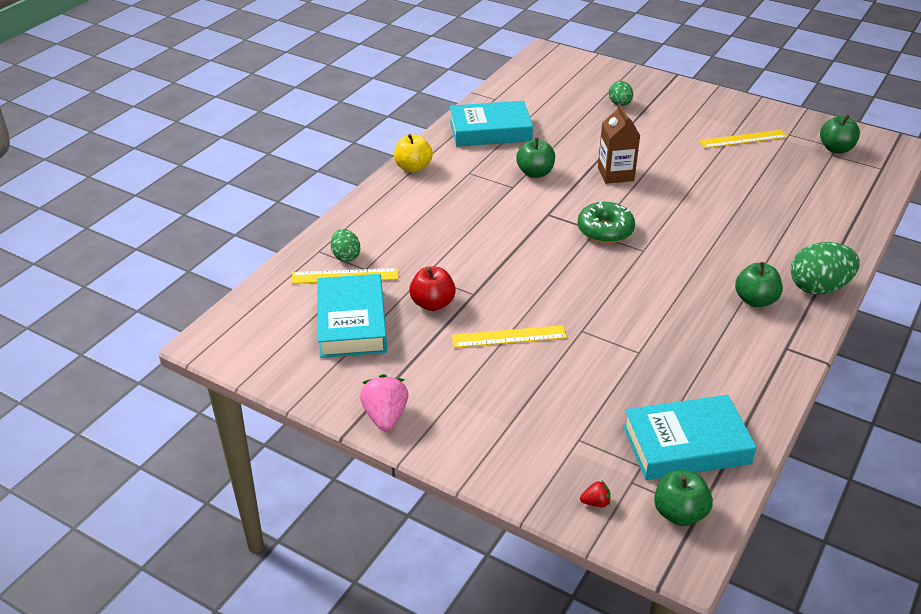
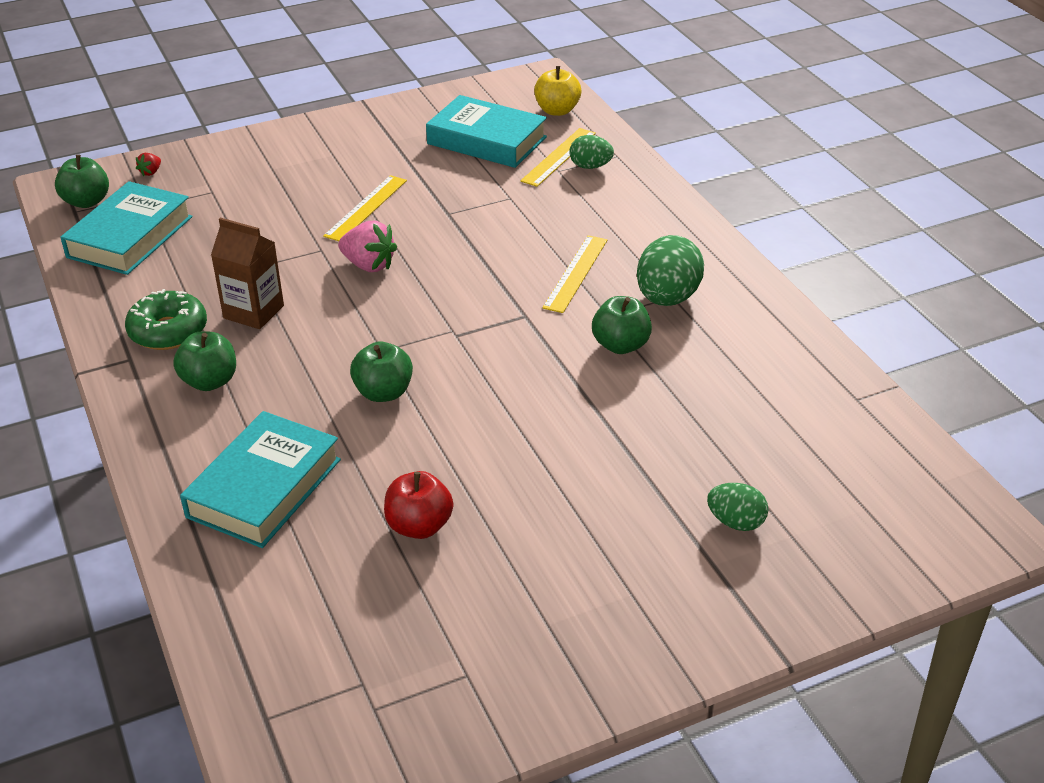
camera: 125 degrees right, 0 degrees up
(385, 416) = (356, 121): pink strawberry -> pink strawberry (369, 265)
(413, 167) = (723, 261): yellow apple -> yellow apple (557, 110)
(432, 304) = (461, 186): red apple -> red apple (419, 526)
(490, 130) = (763, 354): turquoise book -> turquoise book (264, 488)
(605, 230) = (447, 341): green donut -> green donut (168, 331)
(615, 174) = (550, 411): brown carton -> brown carton (253, 312)
(742, 139) = (508, 602): yellow ruler -> yellow ruler (576, 273)
(818, 288) = (161, 443): green egg -> green egg (667, 298)
(836, 149) = (370, 703): green apple -> green apple (383, 392)

